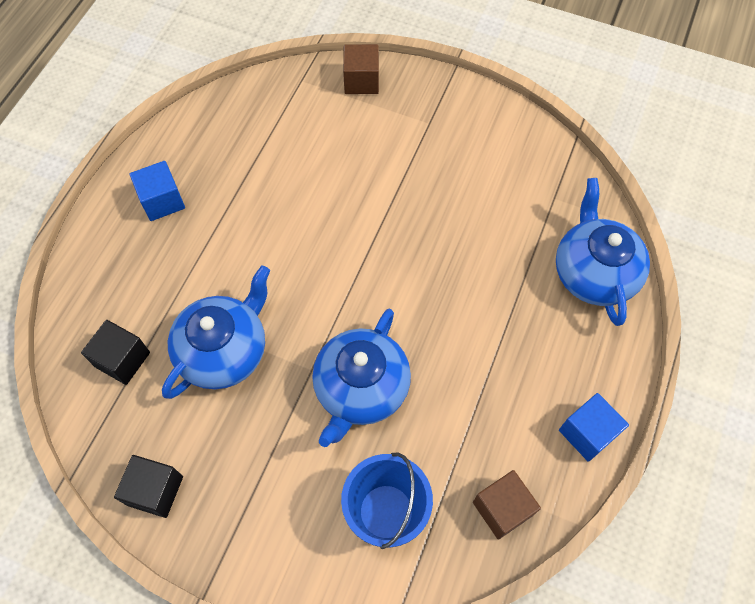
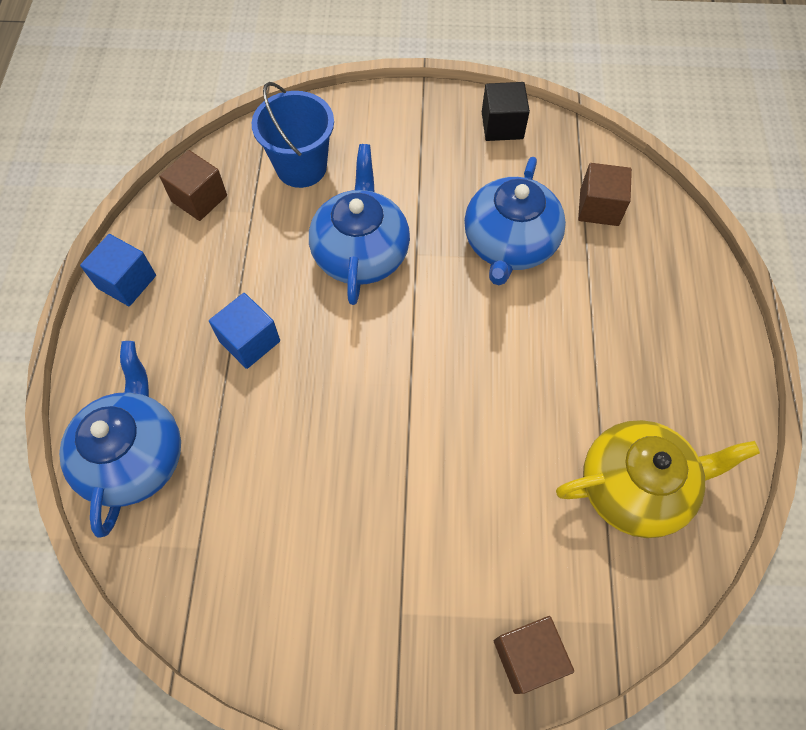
camera: 160 degrees right, 0 degrees up
(122, 359) = (599, 207): black cube -> brown cube
(162, 201) = (675, 374): blue cube -> blue cube (249, 341)
(241, 142) = (635, 487): none -> yellow teapot
(593, 272) = (134, 456): blue teapot -> blue teapot turned 150 degrees counterclockwise

